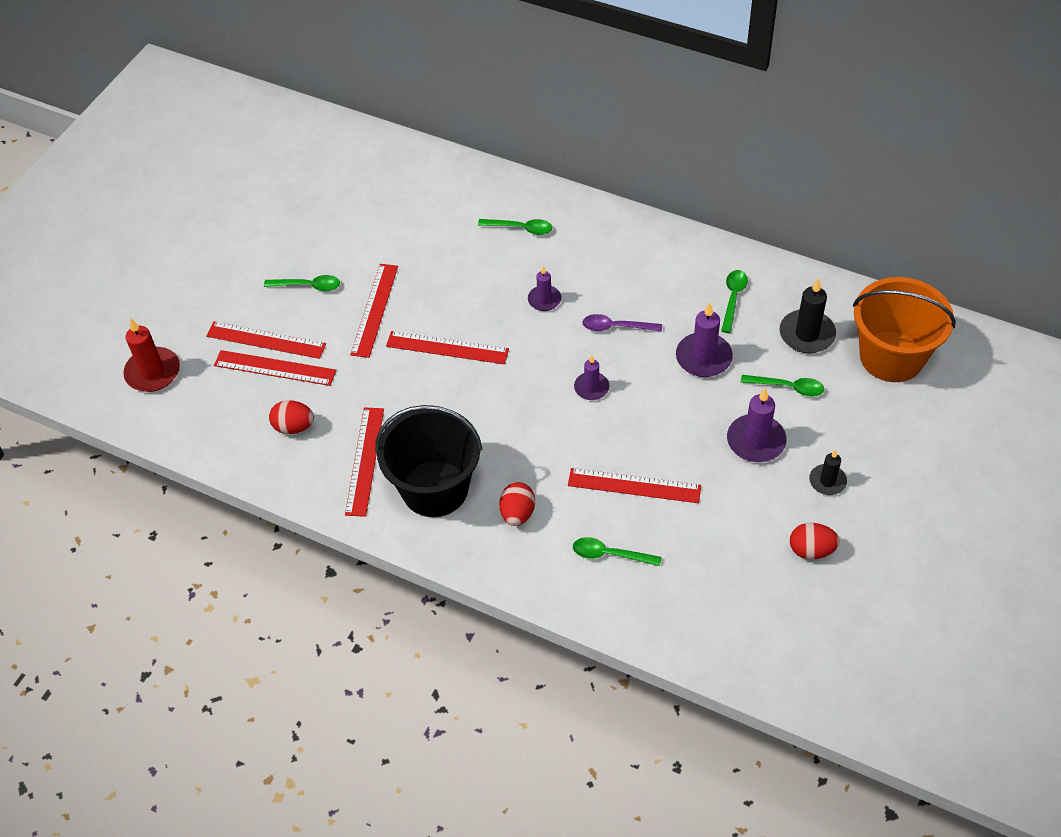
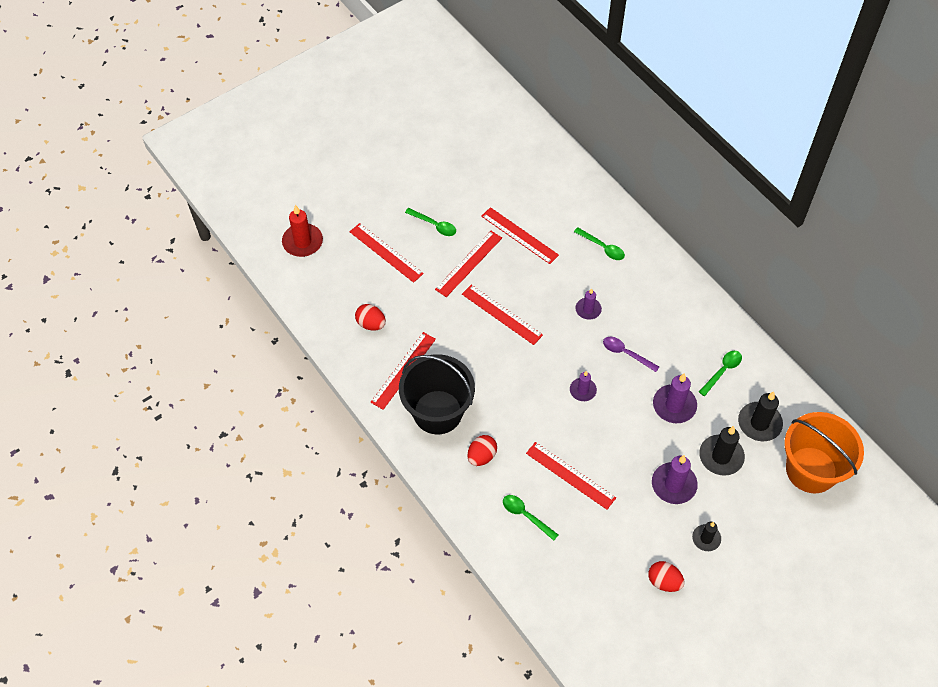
camera: 25 degrees right, 5 degrees up
(275, 368) = (381, 275): red ruler -> red ruler (519, 235)
(788, 387) = (721, 456): green spoon -> black candle

